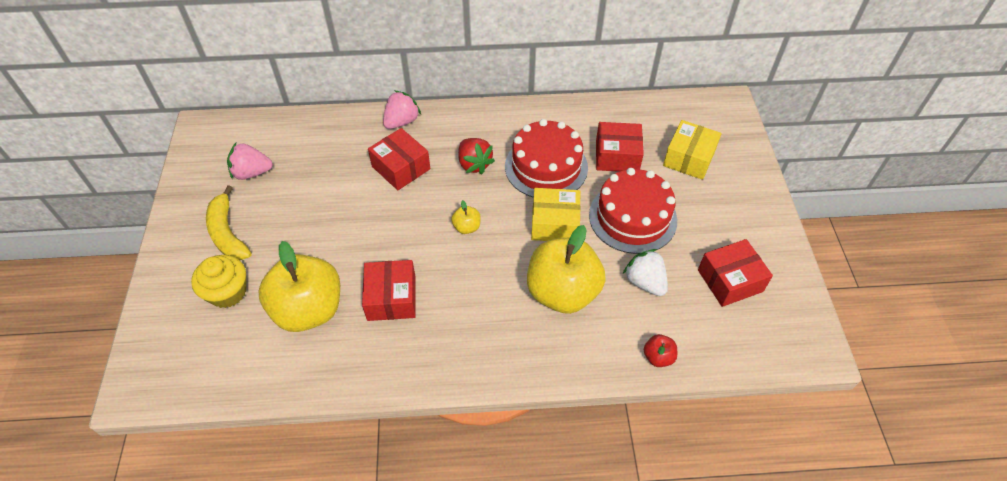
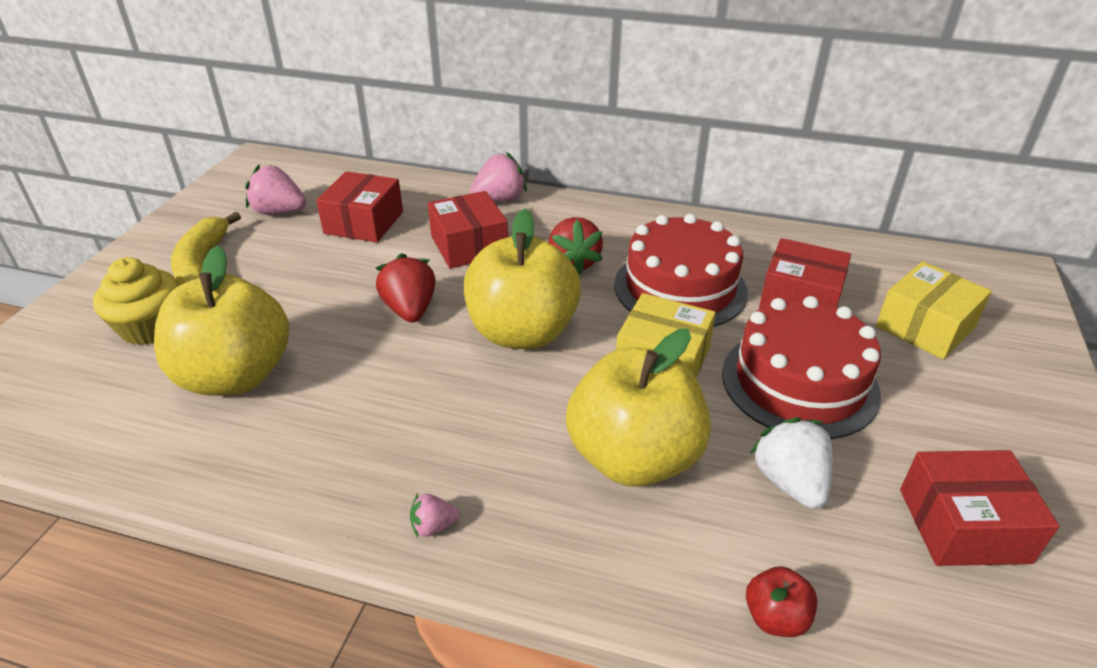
camera: 20 degrees right, 15 degrees down
(389, 230) = (410, 310): none -> red strawberry
(391, 298) = (359, 393): red box -> red box (364, 222)
(466, 227) = (522, 332): yellow apple -> yellow apple, size x2.43
(477, 365) = (433, 526): none -> pink strawberry

